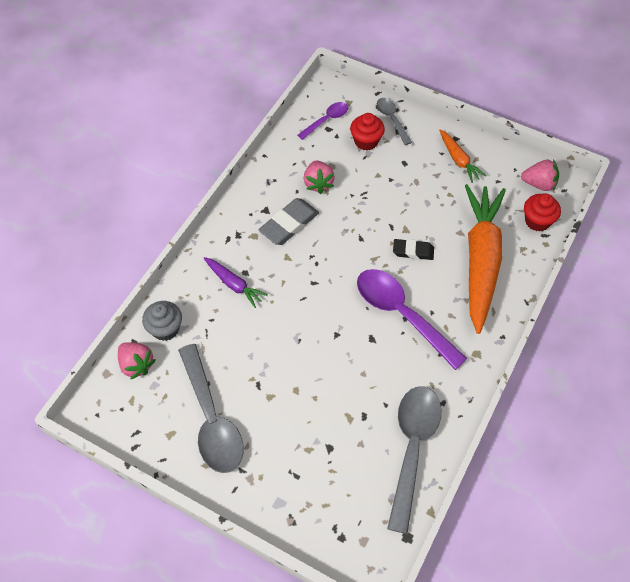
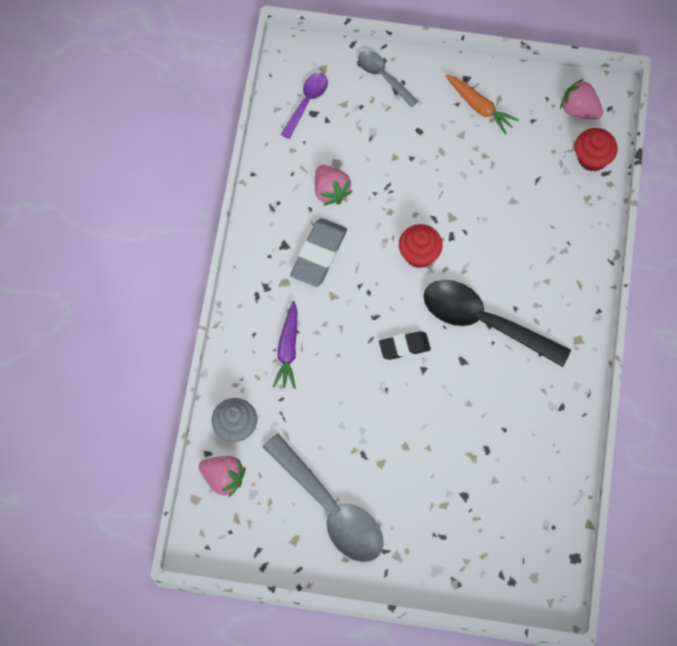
camera: 20 degrees left, 10 degrees up
(234, 284) = (288, 349): purple carrot -> purple carrot turned 75 degrees clockwise
(366, 141) = (364, 116): red cupcake -> red cupcake (419, 254)
(402, 314) = (484, 322): purple spoon -> black spoon
(412, 448) = (548, 466): grey spoon -> none
(413, 251) = (469, 242): black eraser -> black eraser (404, 347)
(480, 261) = (546, 229): orange carrot -> none
(539, 184) = (579, 109): pink strawberry -> pink strawberry turned 135 degrees counterclockwise

